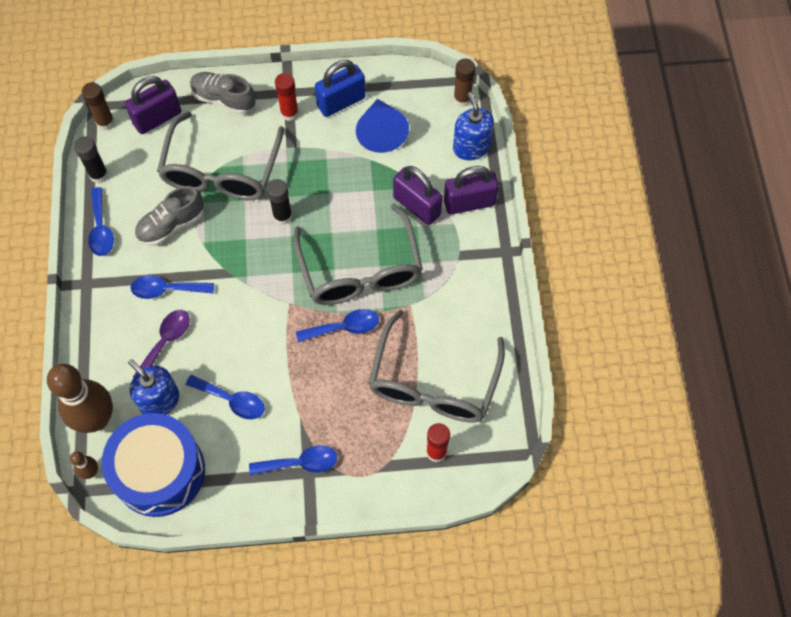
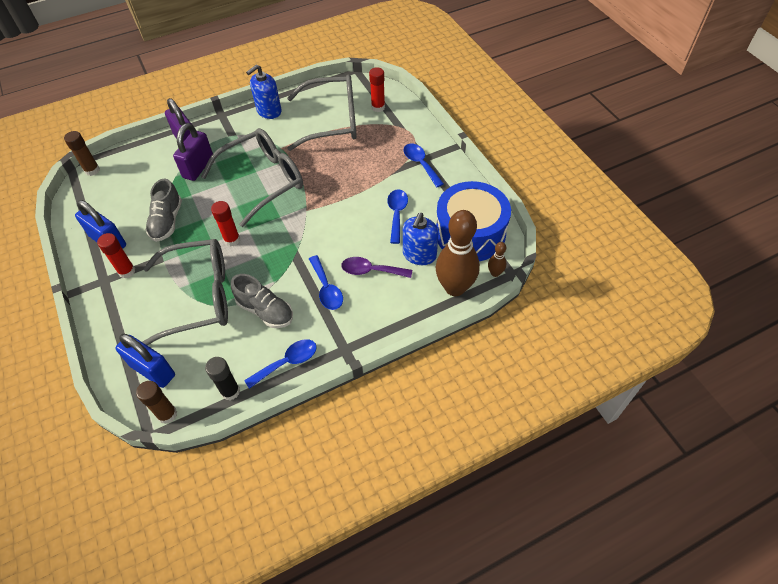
camera: 110 degrees left, 10 degrees down
(157, 118) = (153, 370): purple padlock -> blue padlock
(223, 99) = (120, 325): grey shoe -> grey shoe (167, 221)
(282, 216) = (232, 240): black glue stick -> red glue stick
(344, 327) = (312, 174): blue spoon -> none
(381, 132) = (134, 207): blue cone -> none
(471, 147) = (137, 153): blue soap dispenser -> blue soap dispenser (269, 111)

